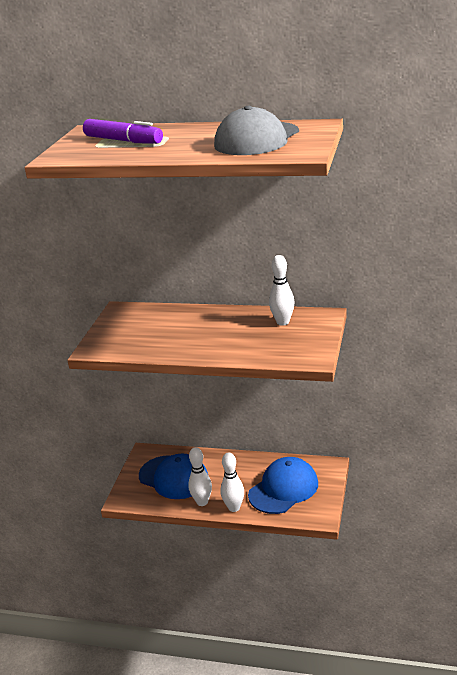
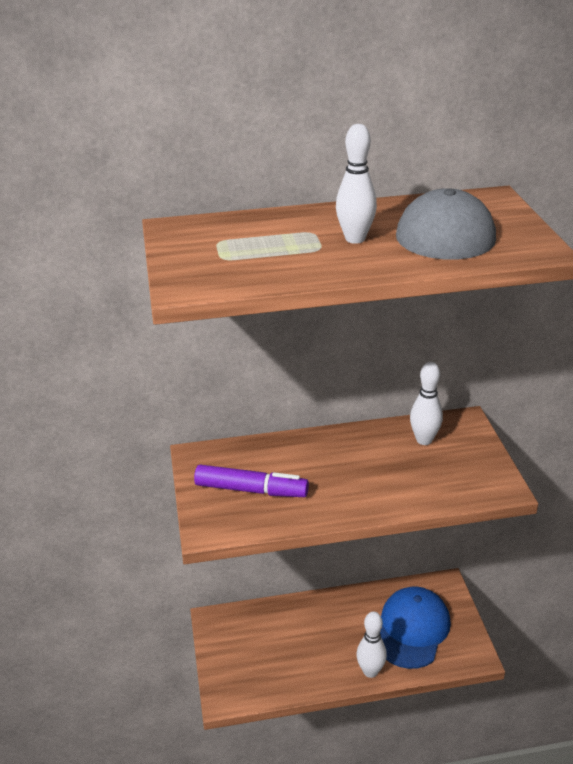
camera: 25 degrees left, 5 degrees up
(123, 141) = (255, 245): purple marker -> purple marker (251, 490)
(174, 477) = (271, 647): blue cap -> none
(202, 502) = (327, 674): white bowling pin -> white bowling pin (355, 239)

